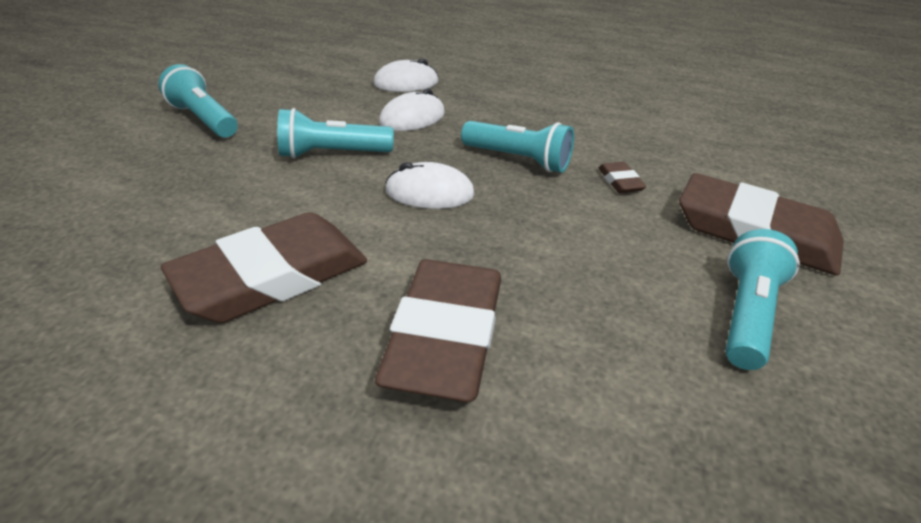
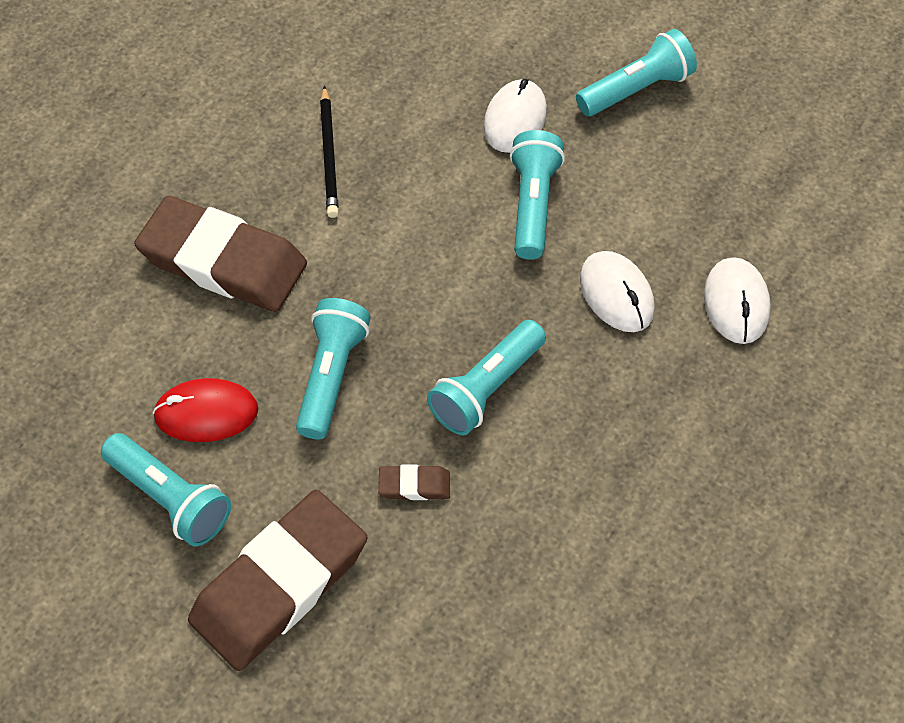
camera: 105 degrees right, 20 degrees up
(272, 276) = (329, 155): brown eraser -> black pencil
(429, 192) = (432, 284): white mouse -> white mouse (515, 119)
(550, 234) = (331, 376): none -> turquoise flashlight
(640, 308) = (206, 413): none -> red mouse

